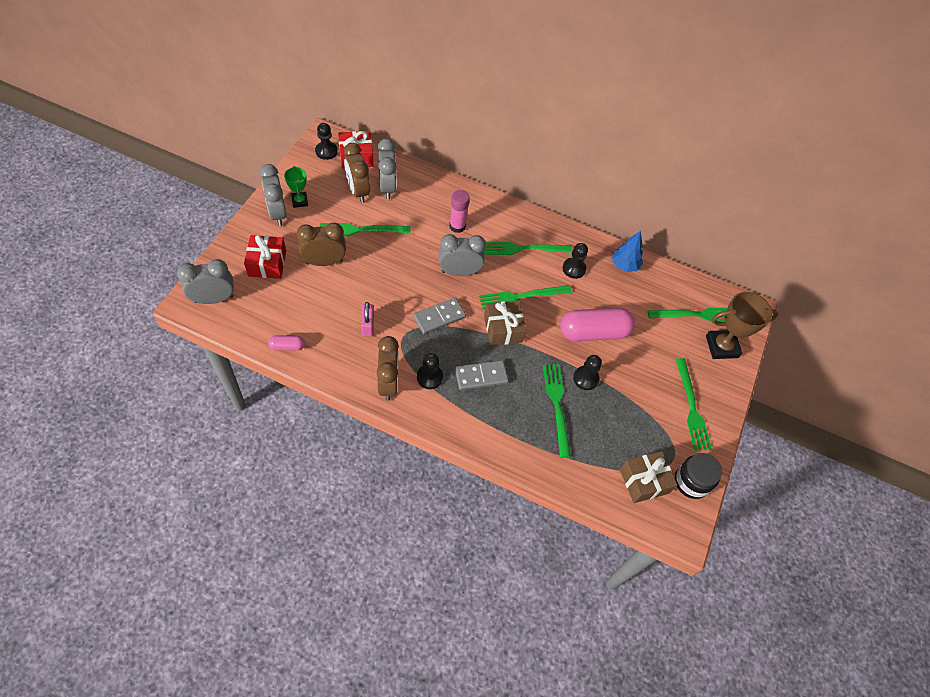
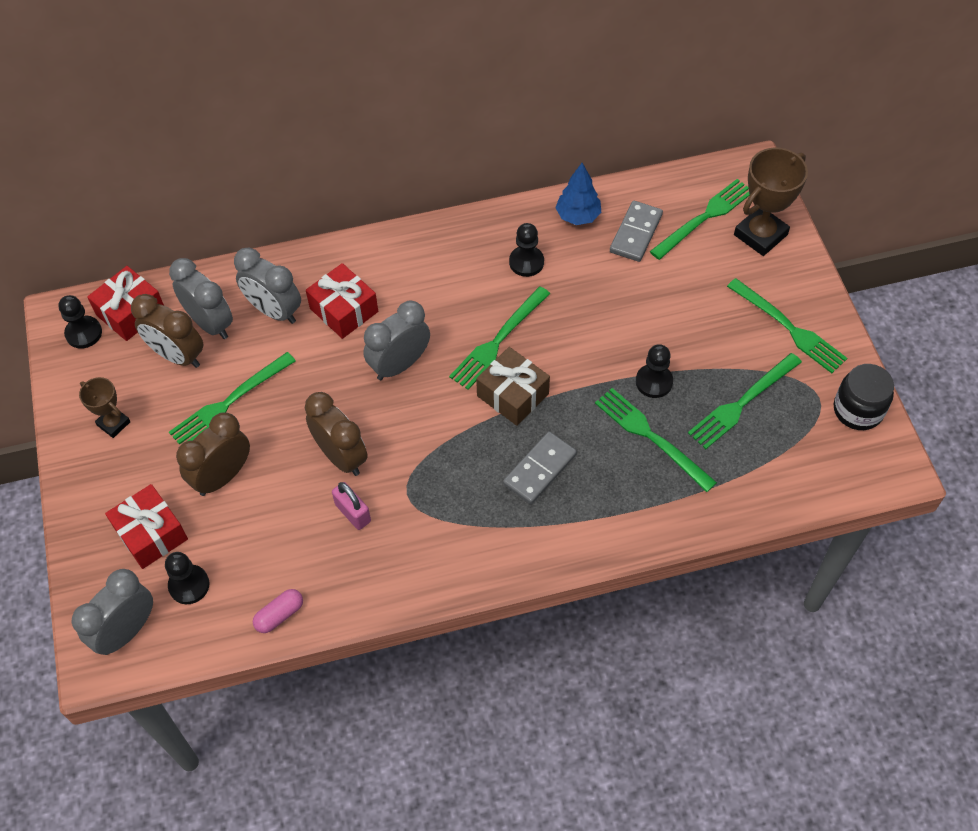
camera: 30 degrees left, 0 degrees up
(277, 213) = (100, 461): grey clock -> grey clock (274, 311)
(300, 201) = (113, 423): green trophy -> brown trophy
(388, 383) = (443, 562): brown clock -> brown clock (341, 456)
(429, 377) = (483, 517): black pawn -> black pawn (189, 585)
(439, 317) = (428, 437): grey domino -> grey domino (636, 233)
(457, 226) = (344, 310): pink glue stick -> red gift
(523, 249) = (447, 281): green fork -> green fork (742, 402)
(593, 332) = (615, 321): pink capsule -> none
(644, 481) = (812, 448): brown gift -> none

